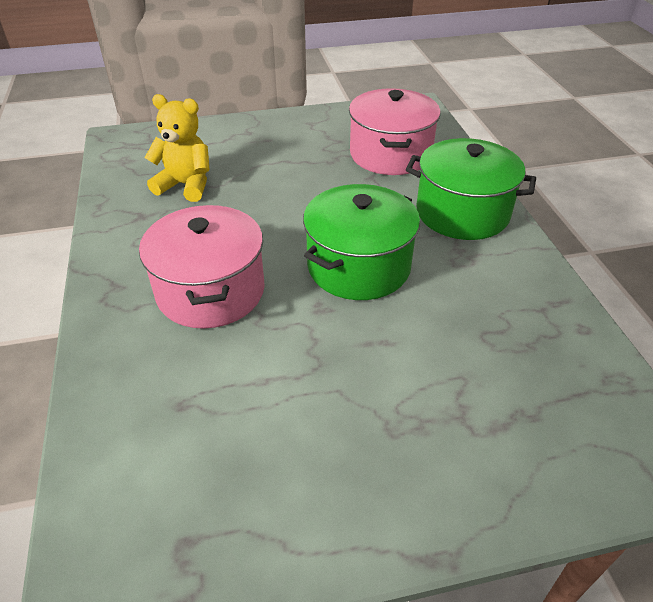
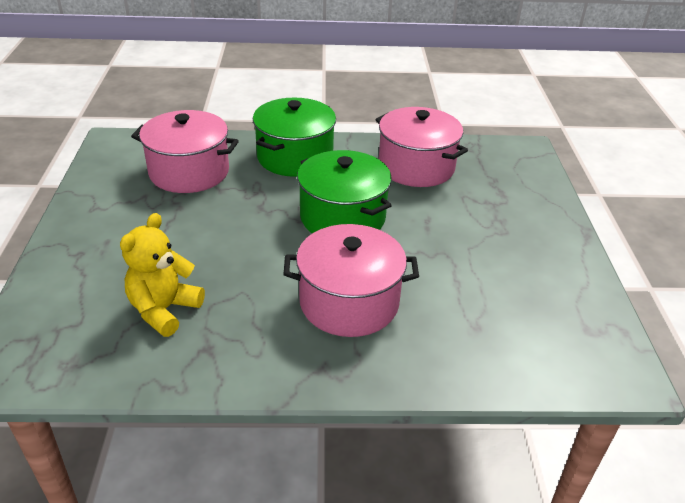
camera: 80 degrees left, 5 degrees down
(510, 319) = (416, 167): none -> pink pot

